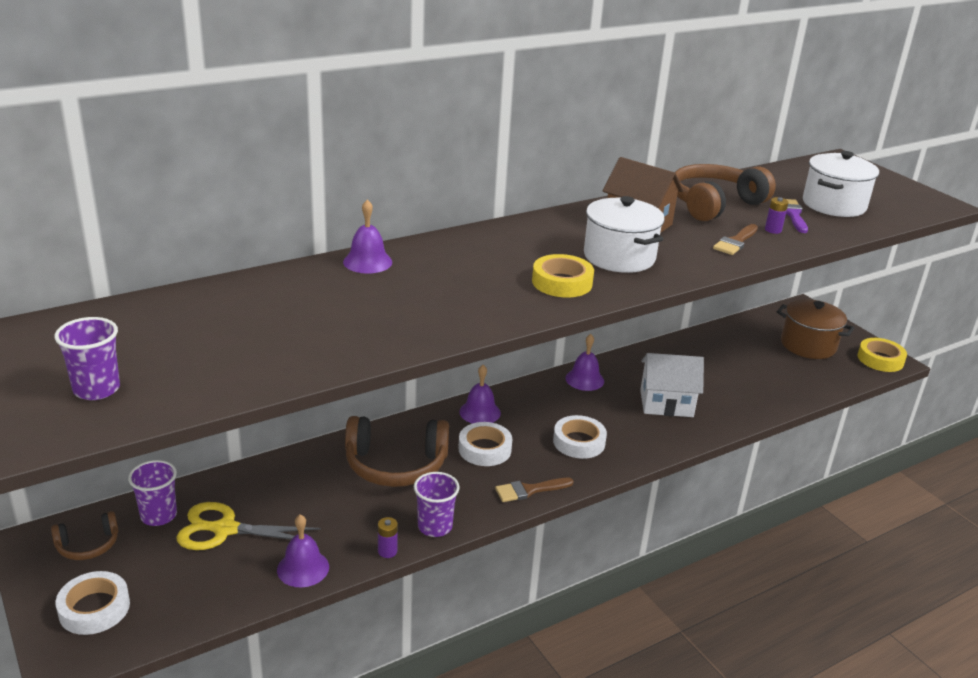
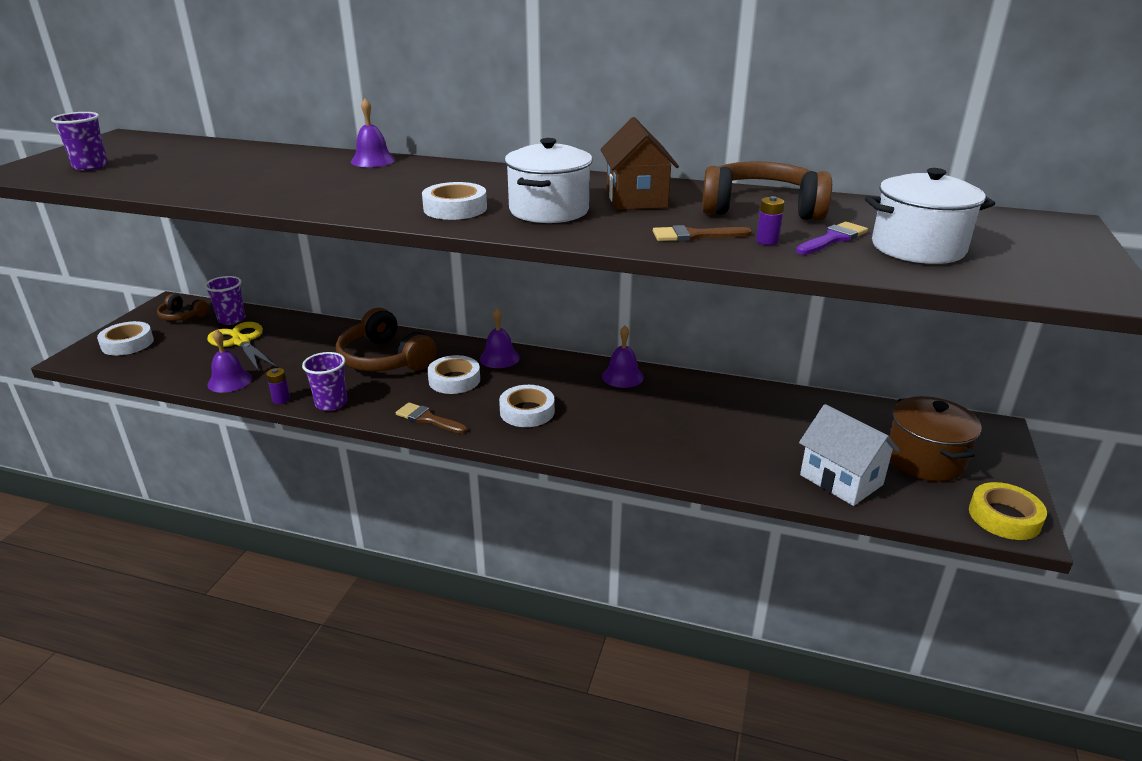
camera: 50 degrees right, 0 degrees up
(562, 282) = (455, 208): yellow tape -> white tape
(666, 403) = (657, 426): white house -> white house (841, 480)

